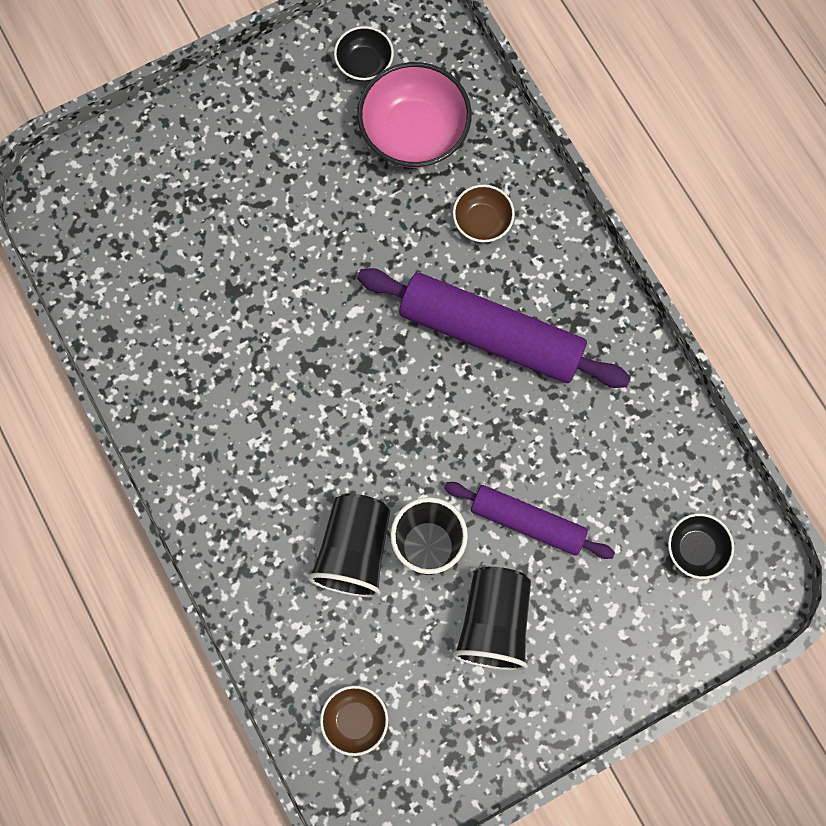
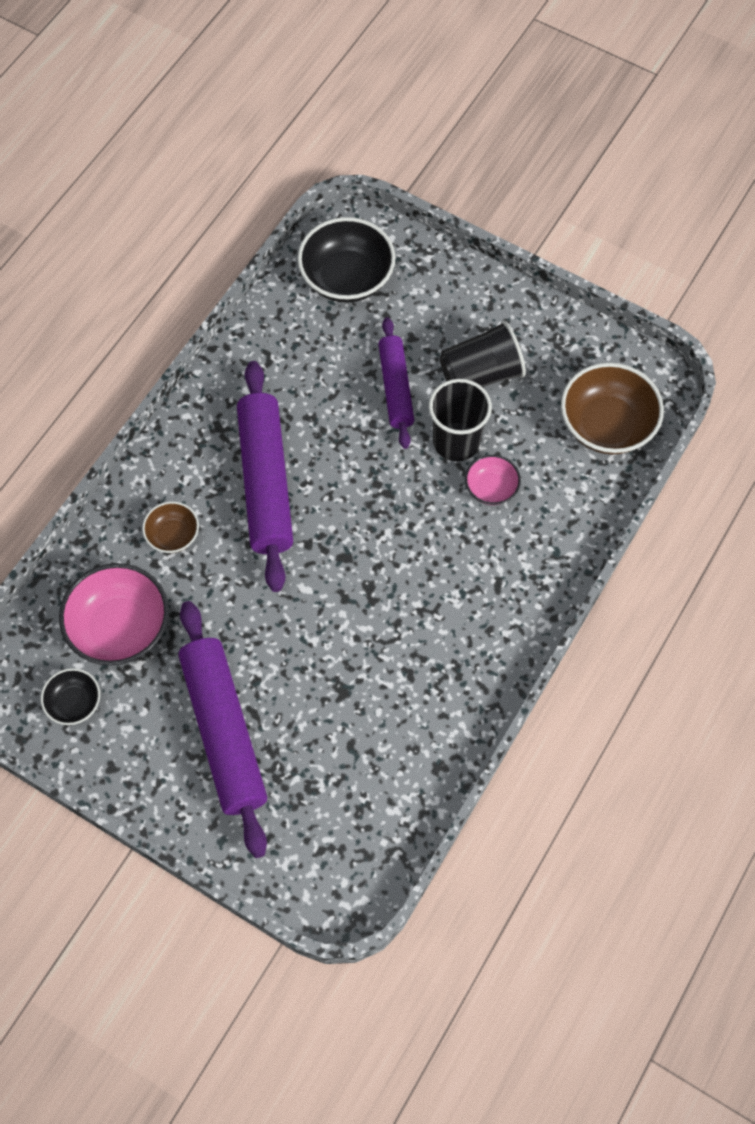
camera: 120 degrees left, 10 degrees down
(260, 171) = (224, 732): none -> purple rolling pin
(354, 550) = (491, 488): black cup -> pink bowl
(355, 720) = (606, 425): brown bowl -> brown bowl, size x1.85
(695, 549) = (347, 278): black bowl -> black bowl, size x1.85

